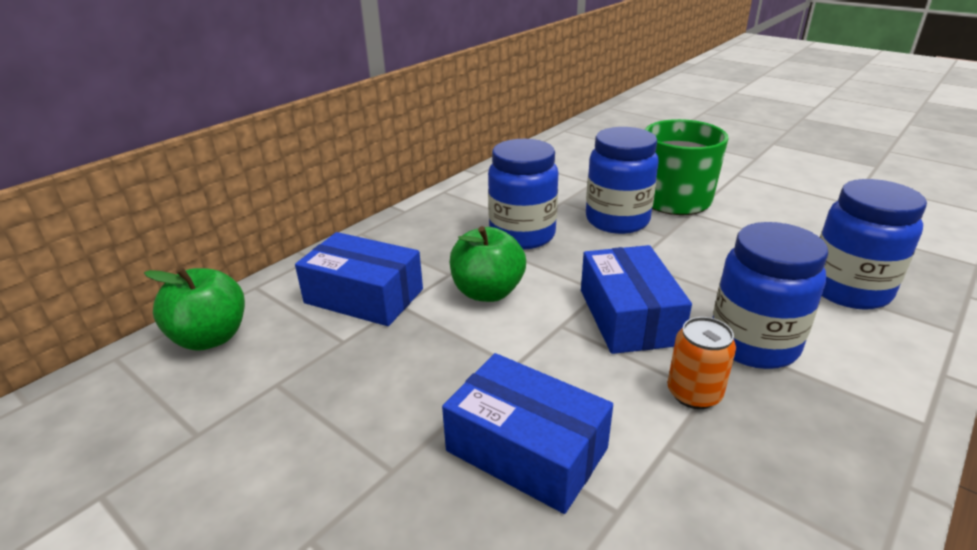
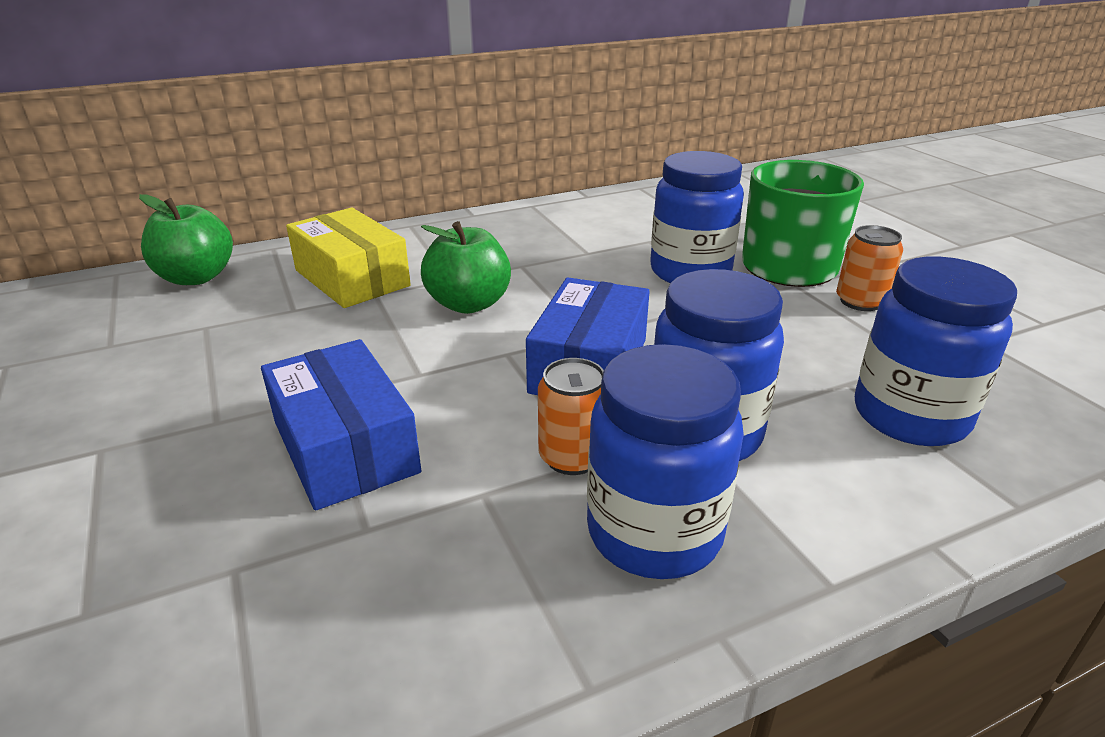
camera: 25 degrees right, 0 degrees up
(364, 296) = (352, 278): blue box -> yellow box
(522, 235) = (565, 262): blue jar -> blue jar (654, 533)
(741, 215) = (860, 301): none -> orange can

